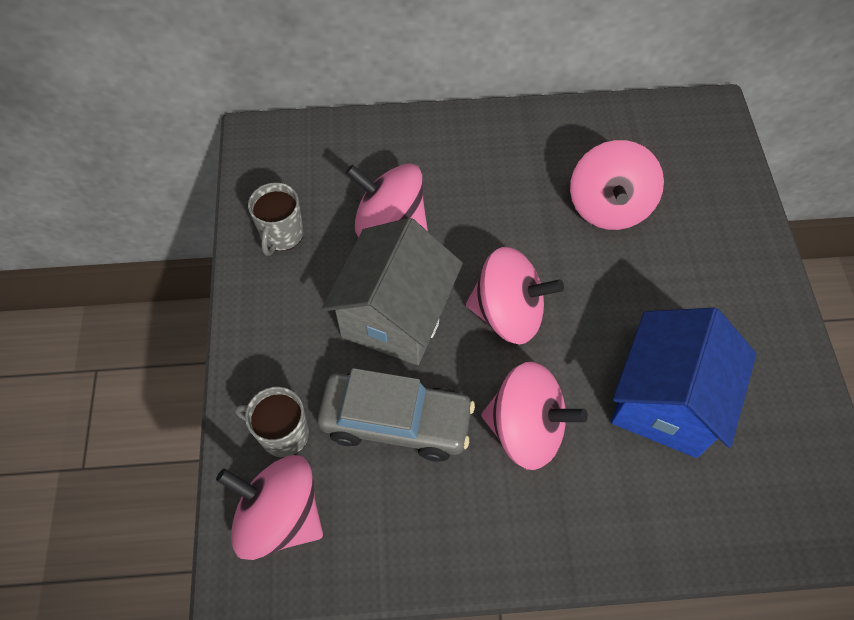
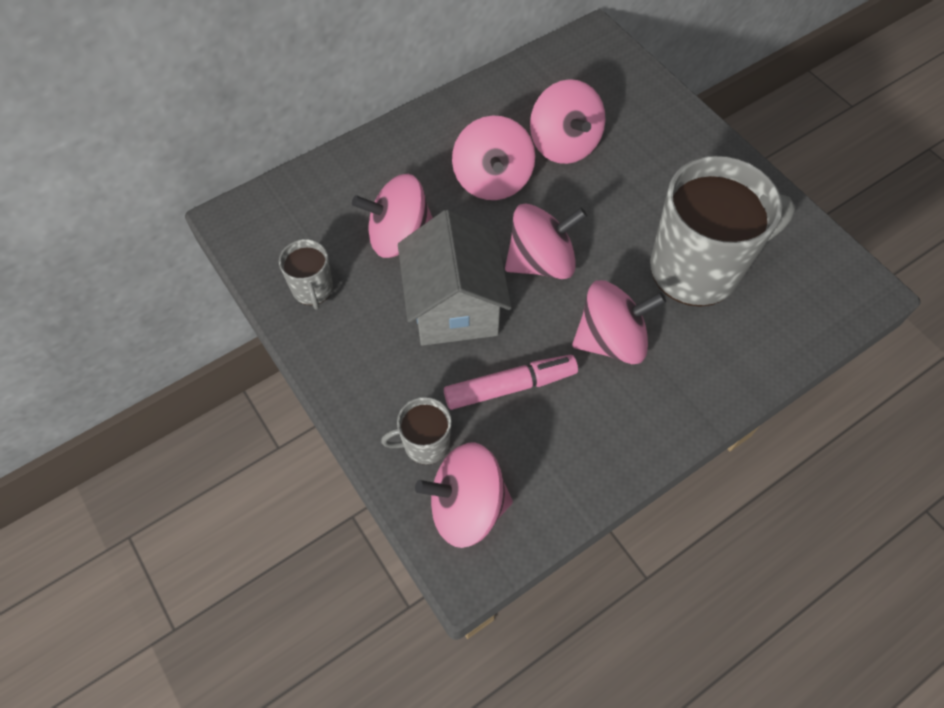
camera: 30 degrees left, 0 degrees up
(396, 422) = (509, 386): grey car -> pink marker
(513, 210) = (492, 180): none -> pink spinning top
(665, 402) = (697, 269): blue house -> grey mug

